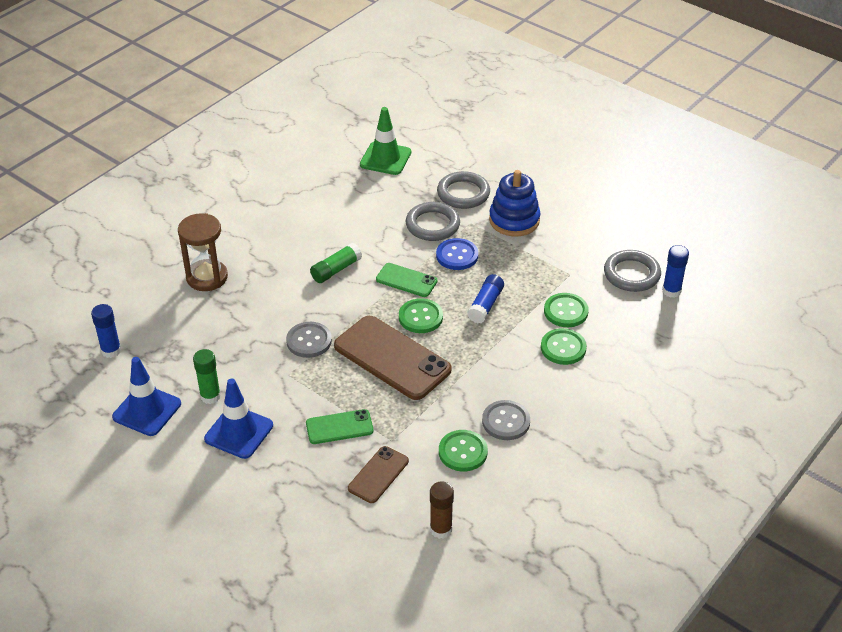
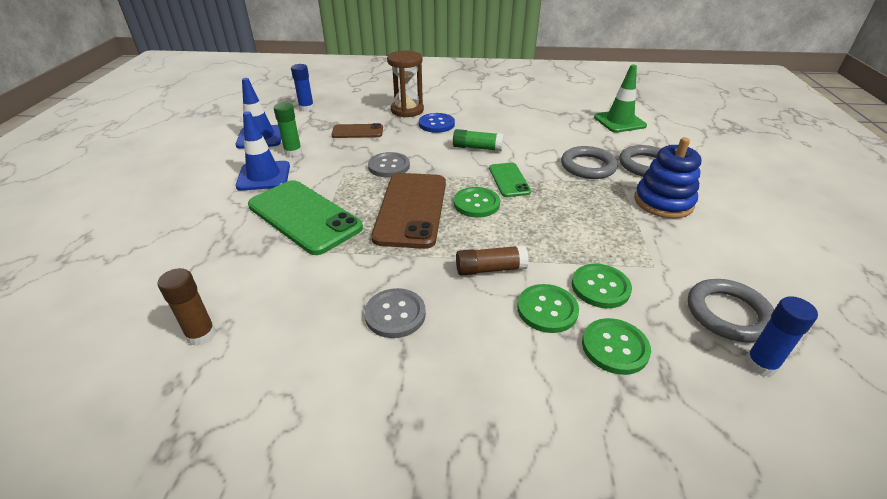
camera: 55 degrees right, 5 degrees down
(339, 427) = (304, 217): green phone -> green phone, size x1.88
(378, 475) = (258, 261): brown phone -> brown phone (357, 132)
(457, 255) = (573, 191): blue button -> blue button (436, 124)
(463, 452) = (326, 302): green button -> green button (615, 347)
(485, 305) = (537, 231): blue glue stick -> none
(503, 352) = (490, 269): none -> brown glue stick

